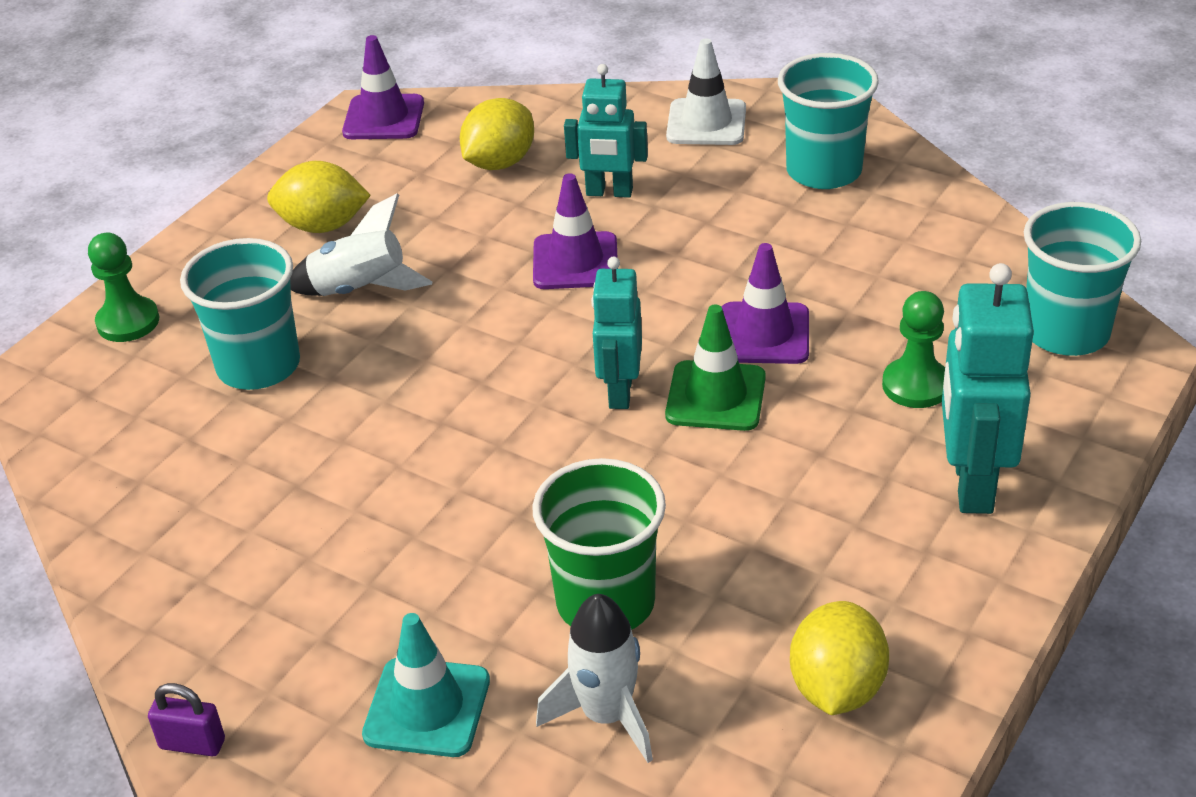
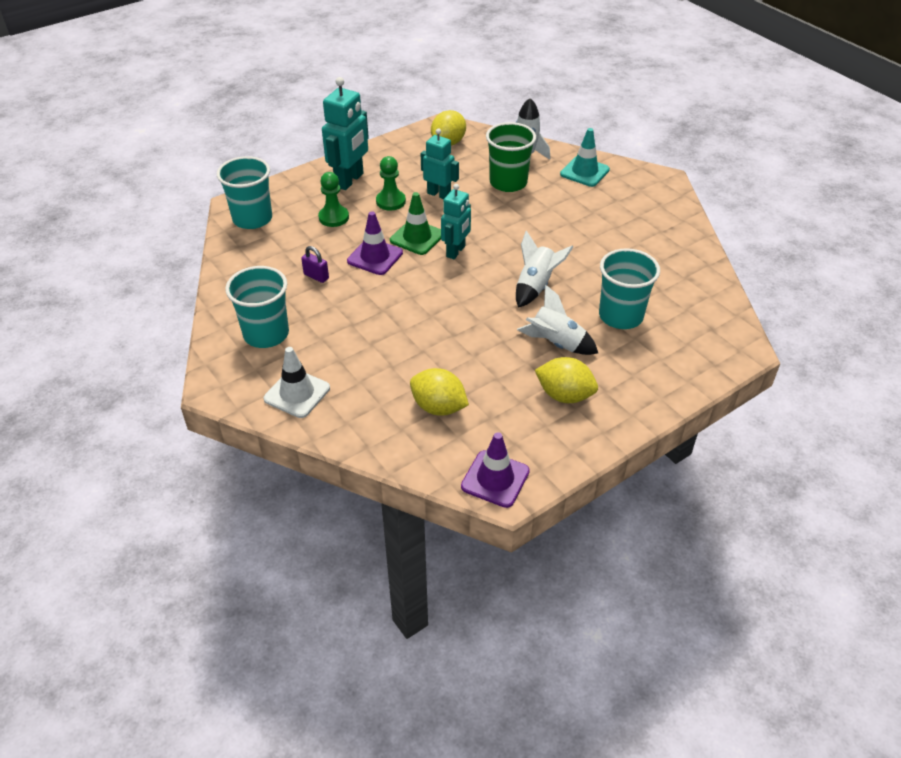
camera: 160 degrees left, 5 degrees up
(128, 322) = (689, 365): green pawn -> green pawn (390, 201)
(192, 744) = (669, 183): purple padlock -> purple padlock (316, 276)
(432, 372) = (535, 286): none -> white rocket
(499, 163) = (438, 407): yellow lemon -> yellow lemon turned 60 degrees clockwise
(575, 261) = (435, 323): purple traffic cone -> none
(609, 192) = (389, 361): turquoise robot -> turquoise robot (439, 194)

